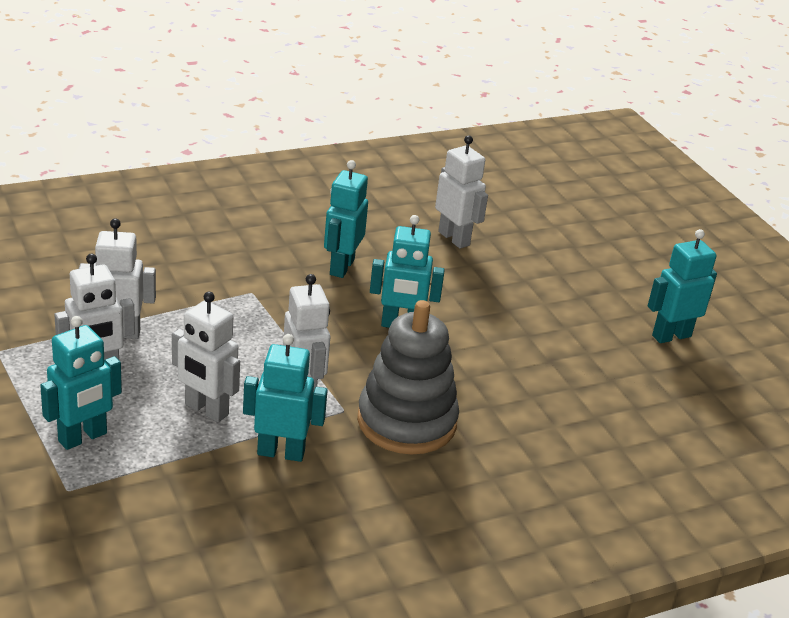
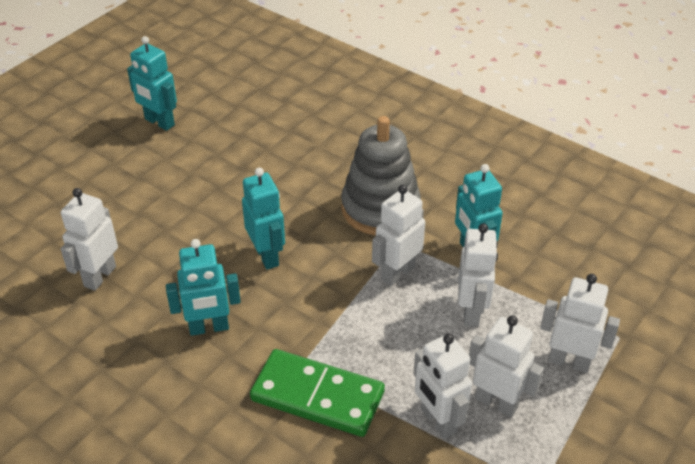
camera: 115 degrees left, 10 degrees up
(83, 437) = (569, 361): turquoise robot -> white robot
(213, 288) = (317, 396): none -> green domino

